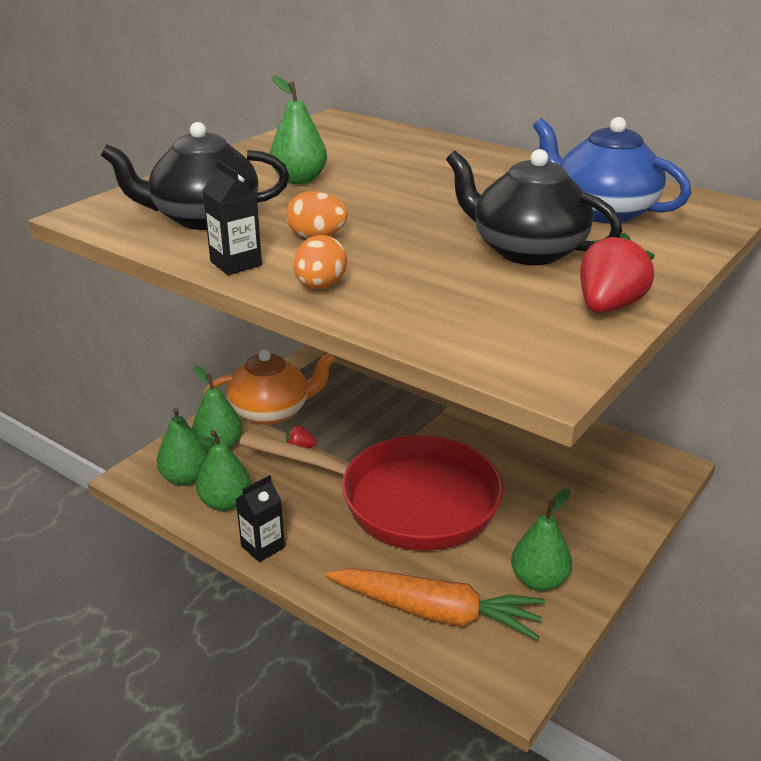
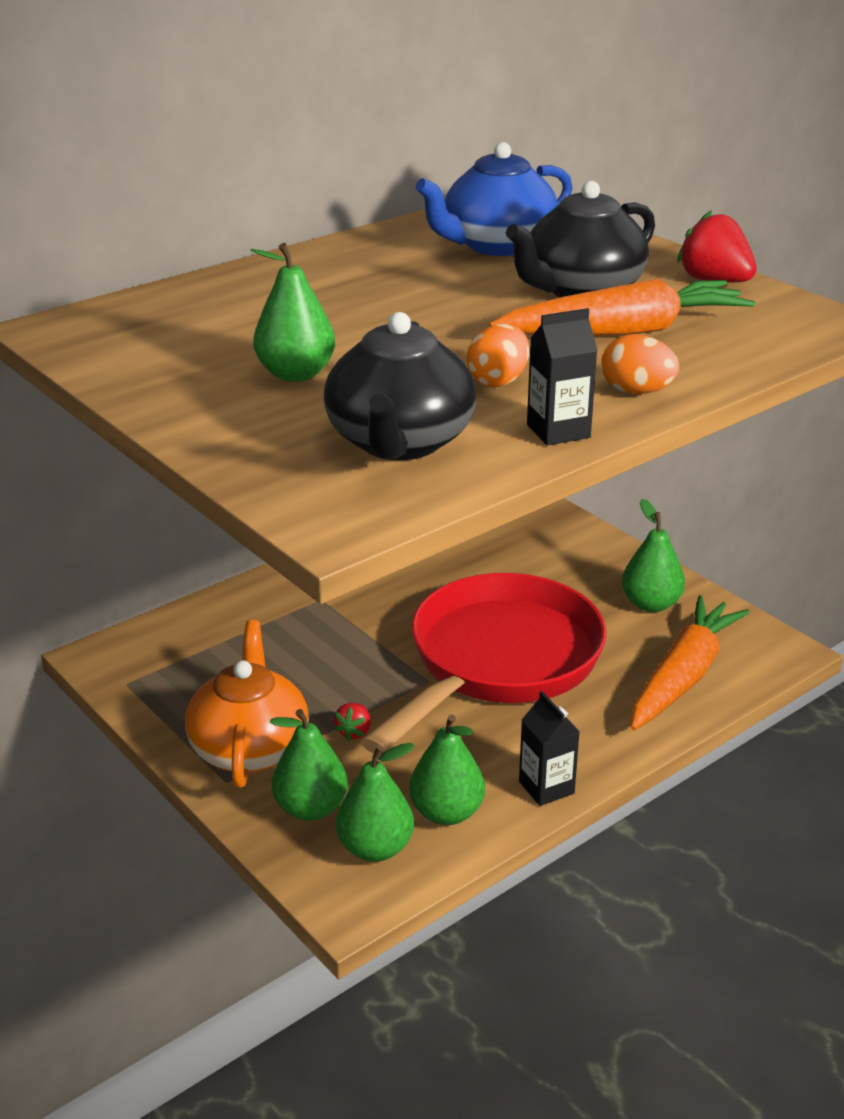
camera: 75 degrees left, 0 degrees up
(446, 274) = (625, 331): none -> orange carrot

